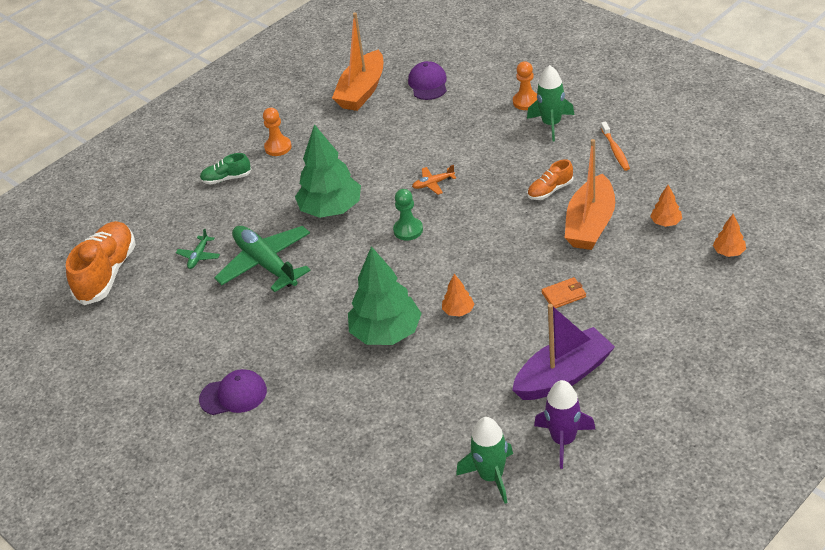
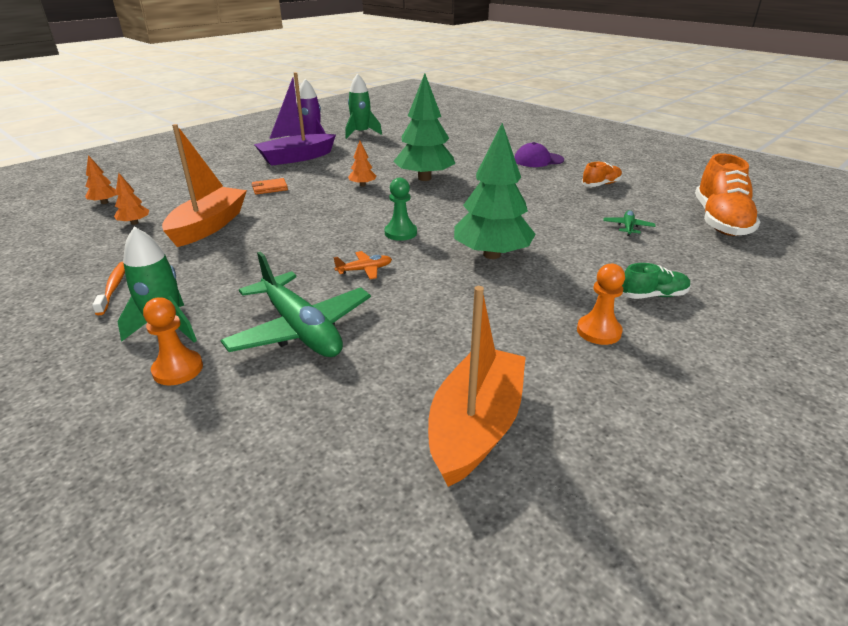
camera: 175 degrees right, 10 degrees down
(265, 264) = (549, 218): green plane -> green plane (301, 329)
(428, 84) = (339, 428): purple cap -> none
(550, 190) = (228, 254): orange shoe -> orange shoe (601, 185)

